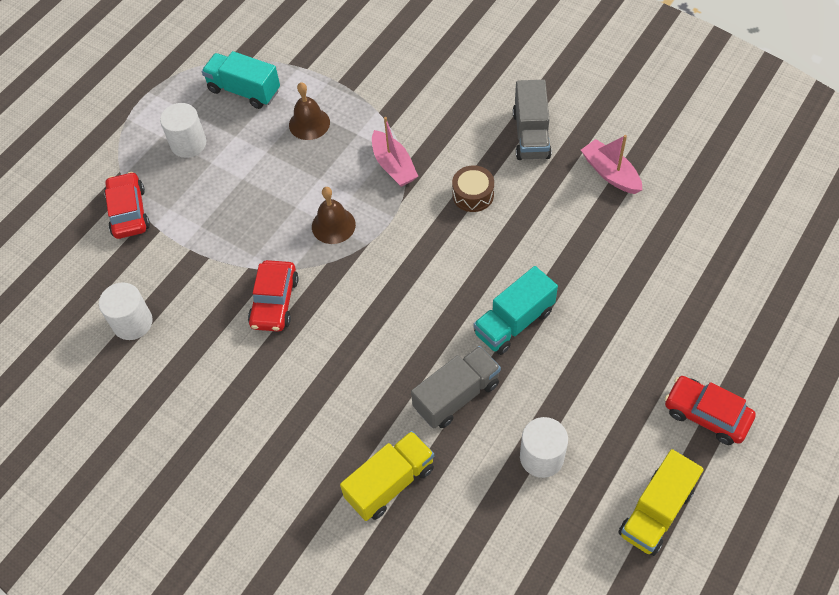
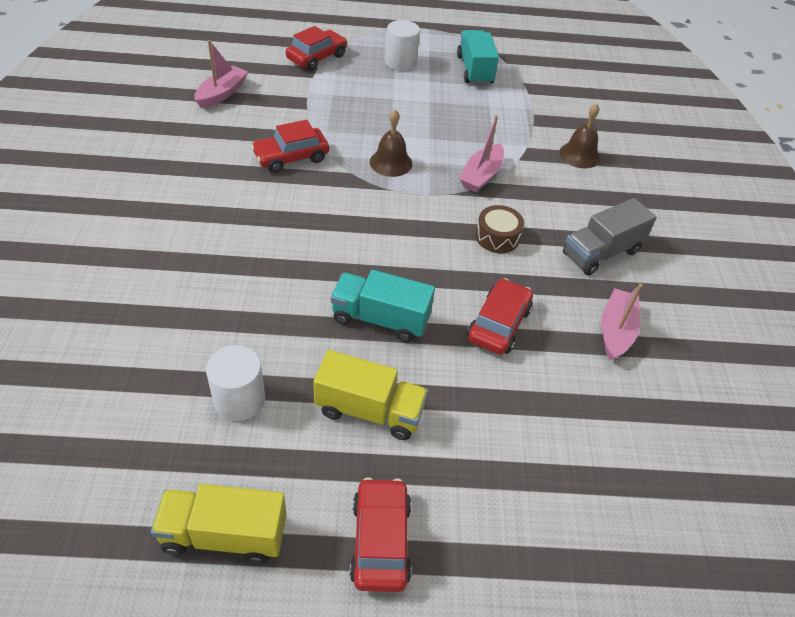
camera: 50 degrees right, 10 degrees down
(132, 323) = (222, 94): white cylinder -> pink boat
(309, 123) = (477, 113): brown bell -> brown bell (579, 155)
(390, 483) = (152, 294): yellow truck -> yellow truck (369, 410)
(456, 396) = (271, 306): grey truck -> none
(563, 244) = (498, 324): none -> red car

